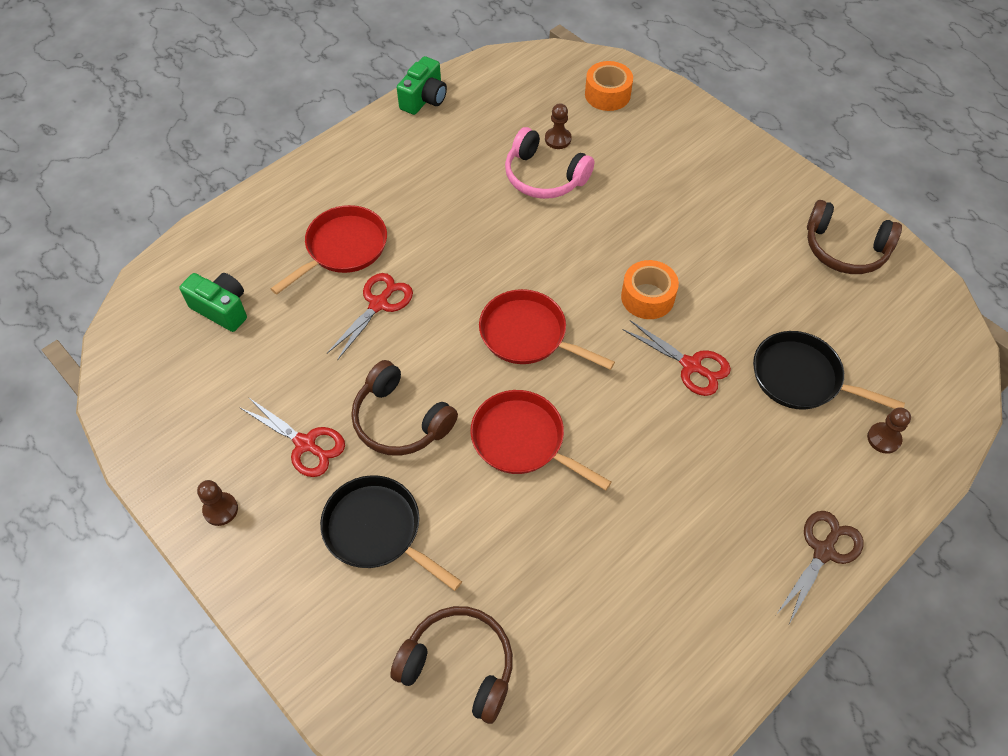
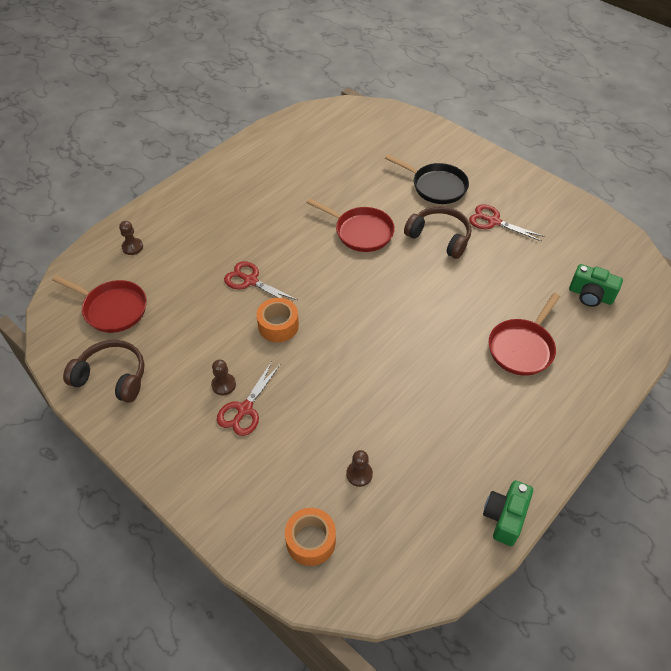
camera: 175 degrees right, 5 degrees down
(220, 509) = (527, 189): brown pawn -> brown pawn (223, 385)
(378, 304) = (478, 306): red scissors -> red scissors (245, 409)
(459, 666) = (379, 141): brown headphones -> none
(528, 335) = (365, 293): red pan -> red pan (112, 309)
(544, 176) = (368, 429): pink headphones -> none
(801, 378) = (175, 278): black pan -> none
(823, 552) = (187, 192): brown scissors -> none

